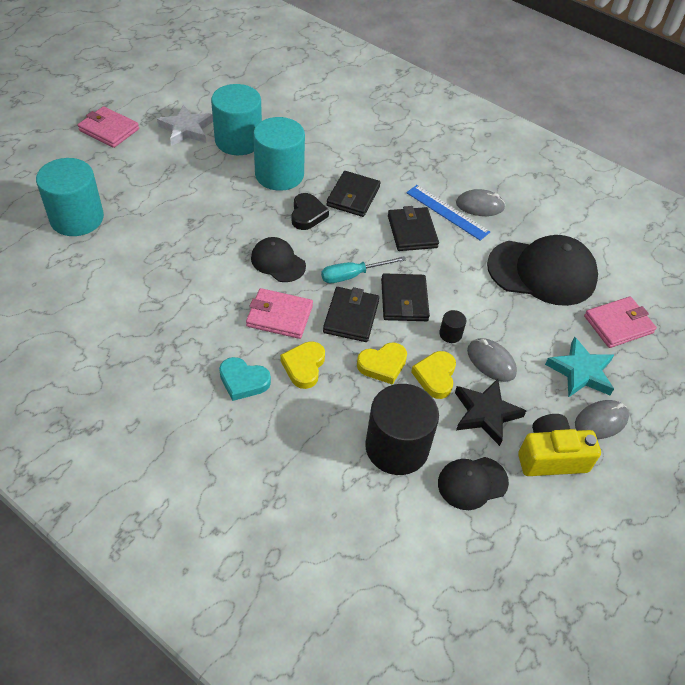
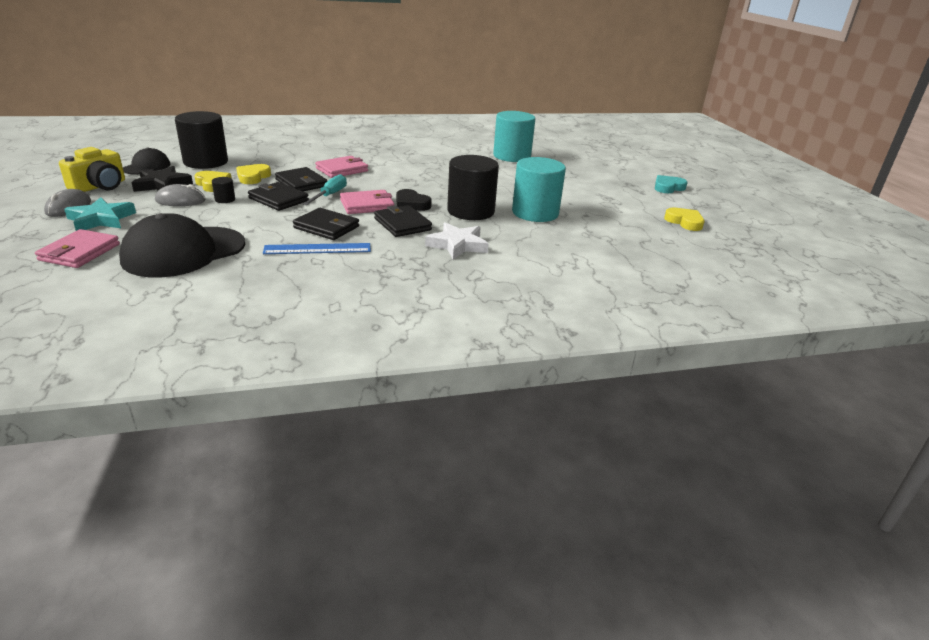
camera: 130 degrees right, 20 degrees down
(109, 130) = (601, 183): pink wallet -> pink wallet (367, 205)
(186, 129) = (573, 202): white star -> white star (457, 245)
(243, 381) = (319, 151): turquoise heart -> turquoise heart (668, 187)
(278, 262) = (384, 183): black cap -> none
(279, 175) = (470, 211): turquoise cylinder -> black cylinder
(304, 366) = (297, 163): yellow heart -> yellow heart (684, 222)
(480, 205) = (296, 266): grey mouse -> none

